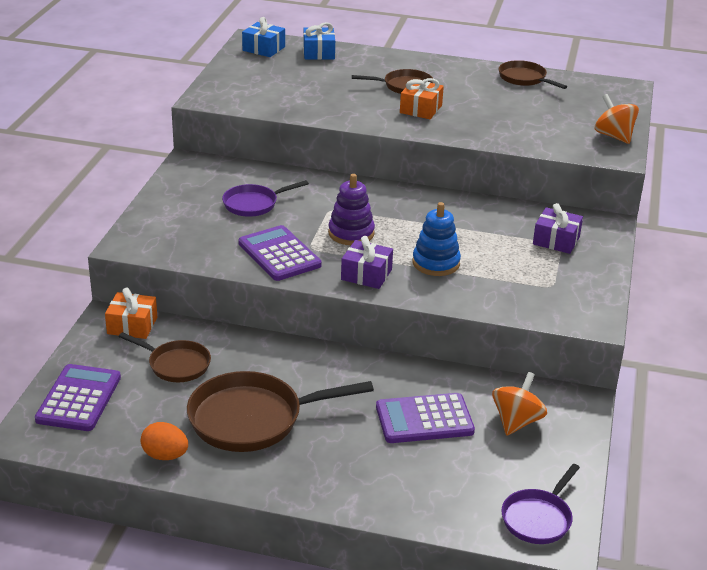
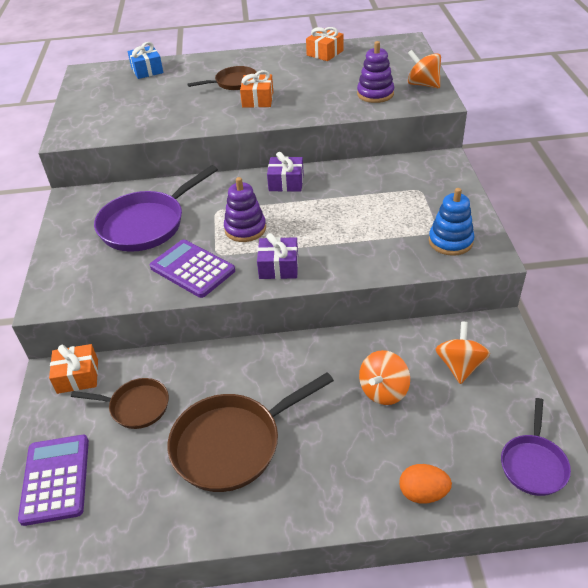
camera: 15 degrees left, 10 degrees up
(165, 455) = (167, 518): orange egg -> orange egg (423, 493)
(253, 204) = (146, 224): purple pan -> purple pan, size x1.73
(263, 49) = (98, 78): blue gift -> none
(424, 419) = (383, 391): purple calculator -> orange spinning top
(436, 263) = (331, 237): blue stacking toy -> blue stacking toy (450, 241)
(524, 78) = (325, 53): brown pan -> orange gift
(553, 133) = (375, 94): none -> purple stacking toy
(556, 240) = (415, 187): purple gift -> purple gift (286, 182)

